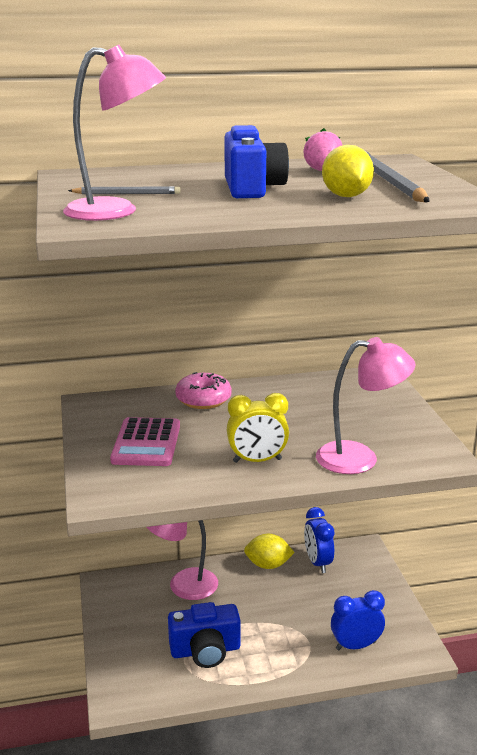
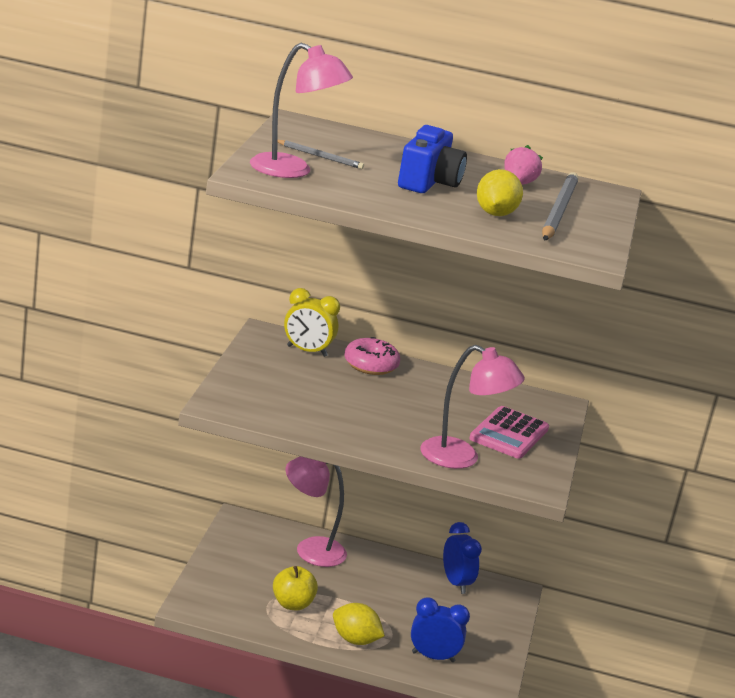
camera: 20 degrees right, 0 degrees up
(146, 443) = (288, 381): pink calculator -> pink calculator (509, 434)
(205, 650) = (292, 604): blue camera -> yellow apple
(257, 461) = (369, 427): yellow clock -> yellow clock (307, 351)
(268, 565) = (405, 566): yellow lemon -> yellow lemon (355, 640)
(317, 562) = (456, 583): blue clock -> blue clock turned 150 degrees clockwise

